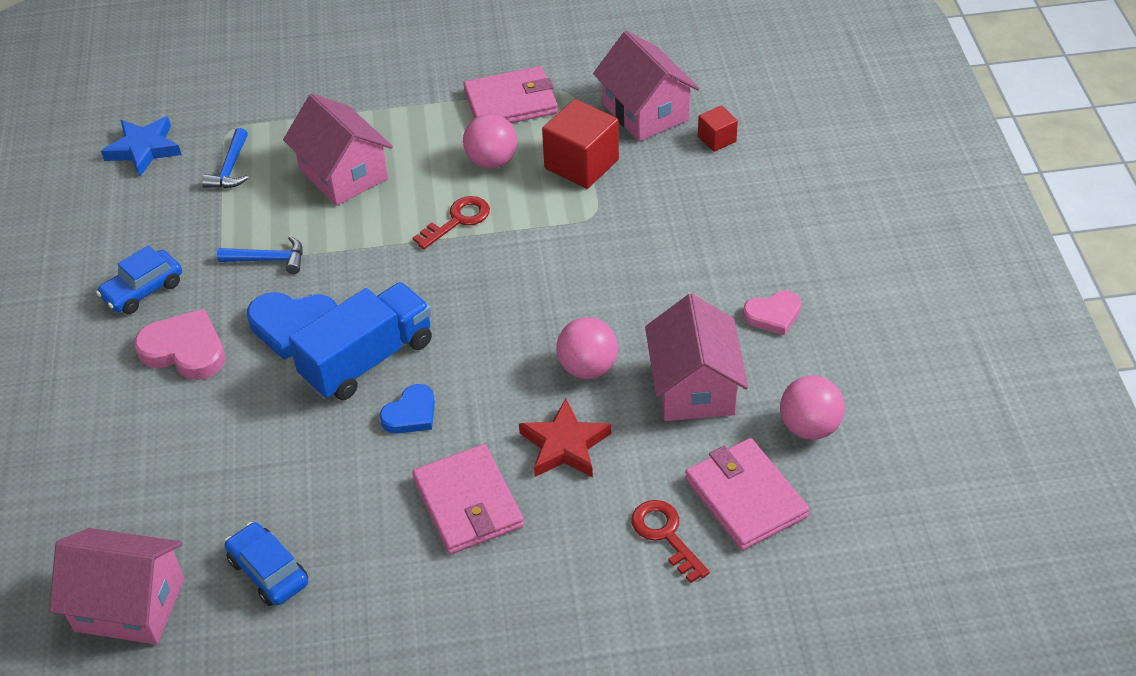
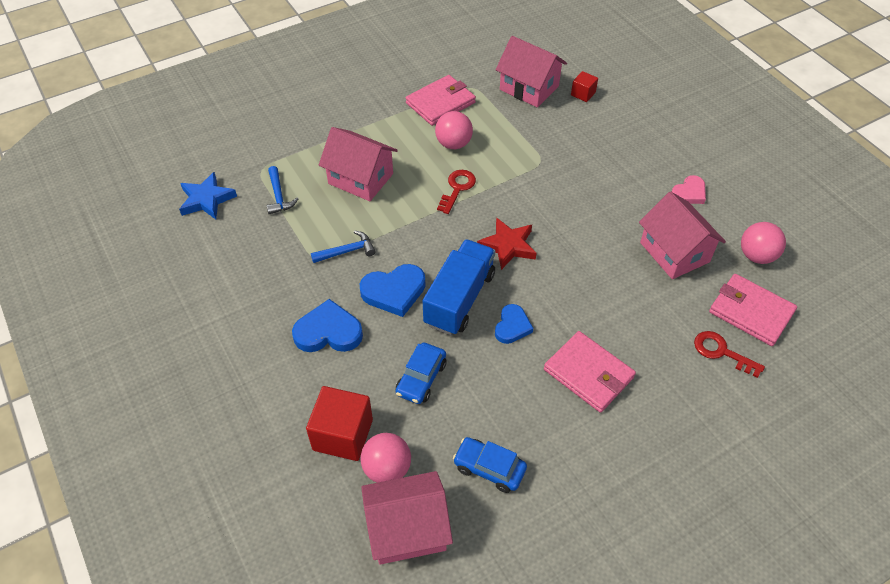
camera: 25 degrees left, 5 degrees up
(143, 290) = (270, 299): blue car -> blue car (421, 378)
(185, 350) = (328, 332): pink heart -> blue heart
(565, 445) = (623, 315): red star -> red star (508, 246)
(581, 164) = (511, 131): red cube -> red cube (343, 435)
(587, 368) = (603, 260): pink ball -> pink ball (387, 469)

